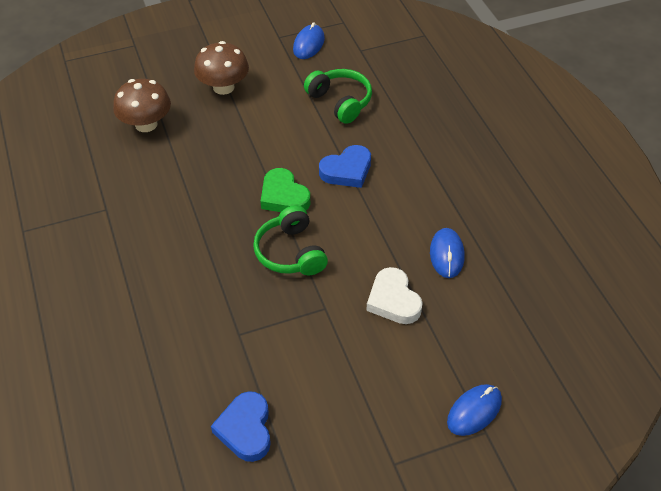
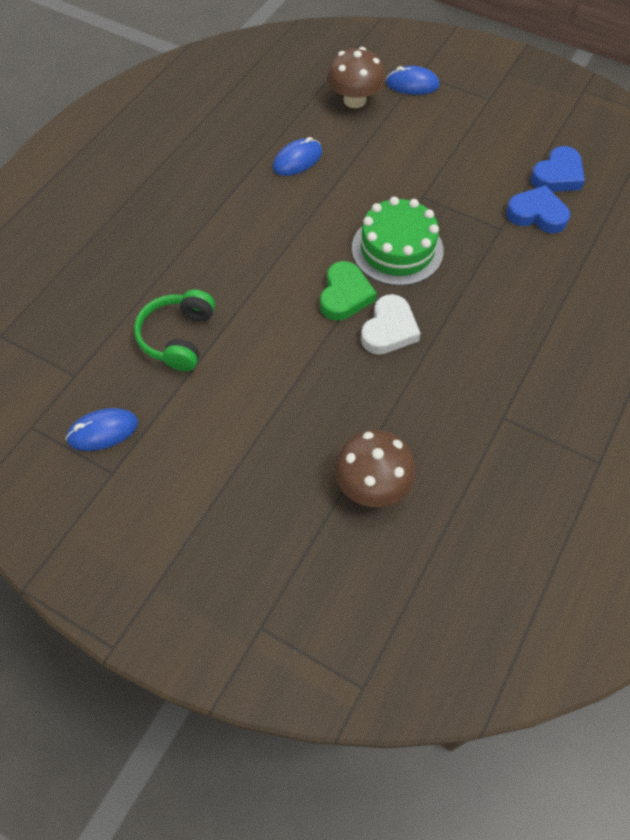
camera: 130 degrees left, 10 degrees up
(223, 87) = (248, 458): brown mushroom -> brown mushroom (355, 100)
(290, 252) = (397, 249): green headphones -> green cake
(347, 170) = (269, 272): blue heart -> blue heart (537, 214)
(393, 300) = (372, 165): white heart -> white heart (389, 329)

